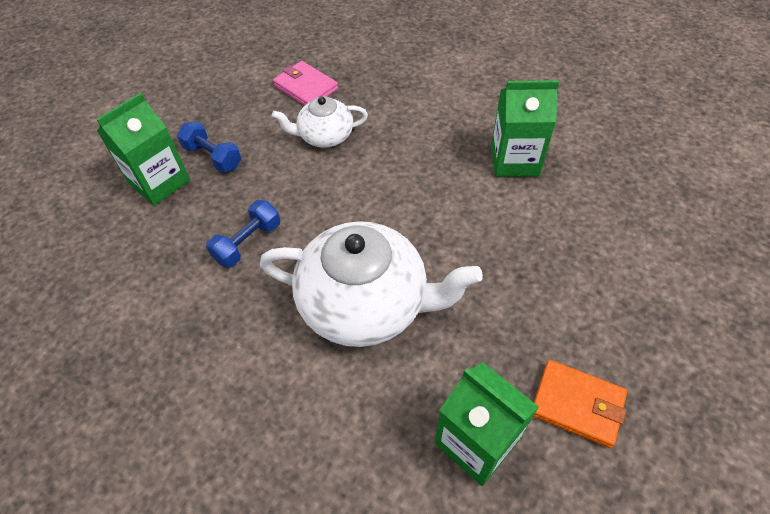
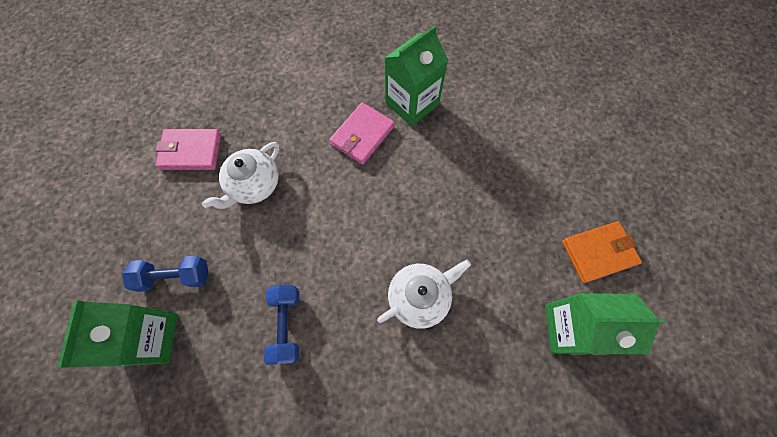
camera: 45 degrees left, 15 degrees up
(366, 304) = (420, 297): white teapot -> white teapot, size x0.54
(445, 156) = (362, 135): none -> pink wallet

